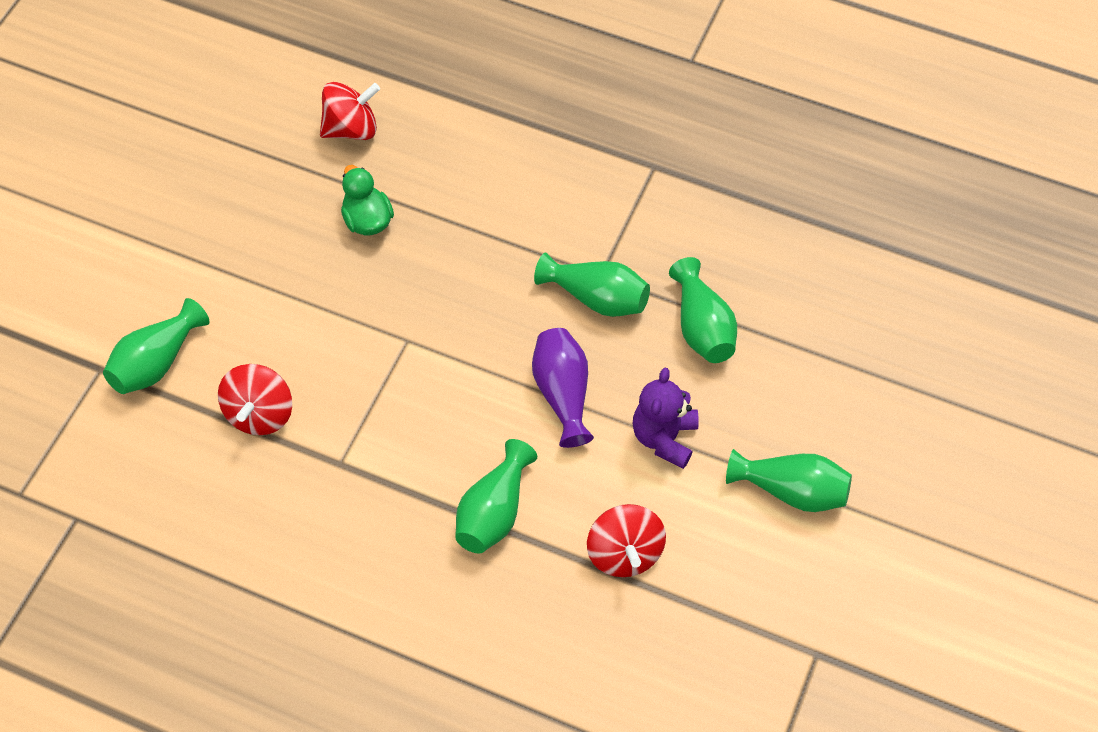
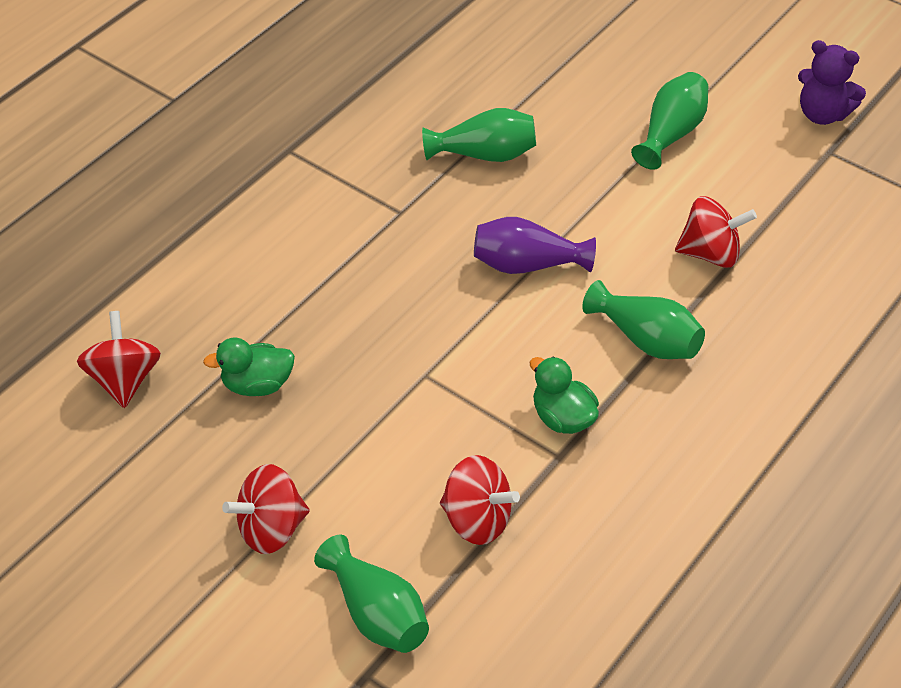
camera: 75 degrees left, 10 degrees down
(224, 270) = (271, 528): none -> red spinning top
(383, 458) = (563, 418): none -> green duck
(597, 298) = (426, 220): green vase -> none
(664, 438) = (596, 203): purple teddy bear -> purple teddy bear (822, 114)

